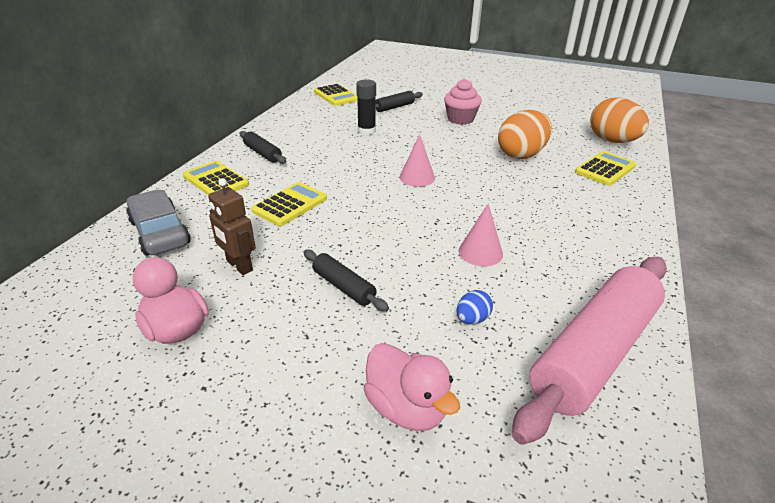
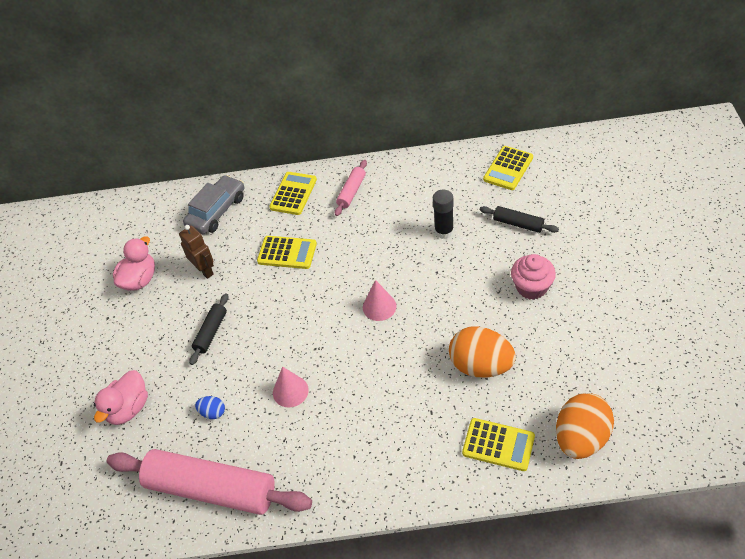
camera: 70 degrees right, 15 degrees up
(239, 266) = (204, 270): brown robot -> brown robot turned 120 degrees clockwise
(262, 153) = (351, 192): black rolling pin -> pink rolling pin

